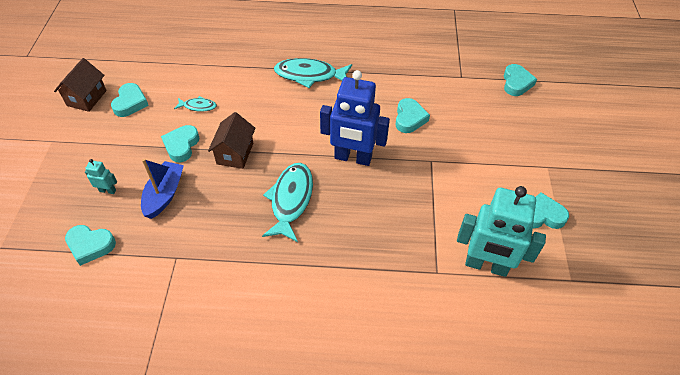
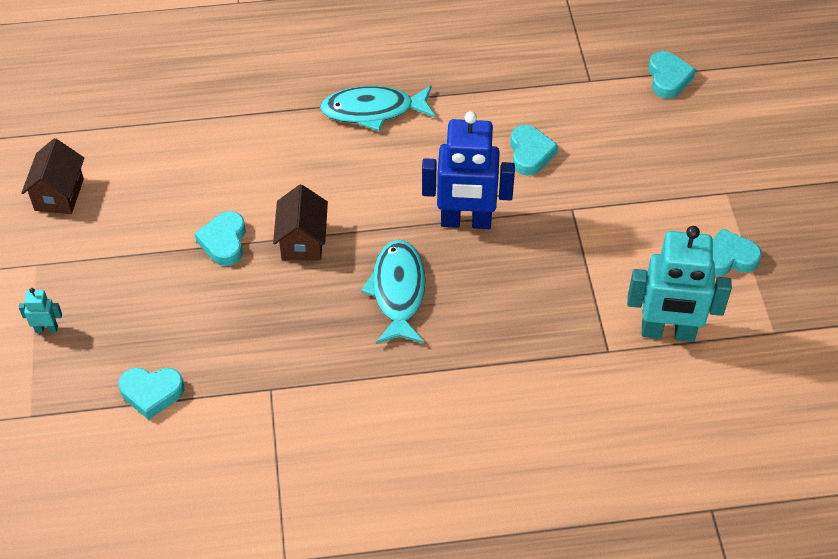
camera: 10 degrees left, 0 degrees up
(107, 190) = (145, 319): turquoise robot -> turquoise robot (46, 329)
(130, 103) = (126, 192): turquoise heart -> none
(164, 194) = (225, 312): blue boat -> none
(198, 106) = (227, 182): turquoise fish -> none

